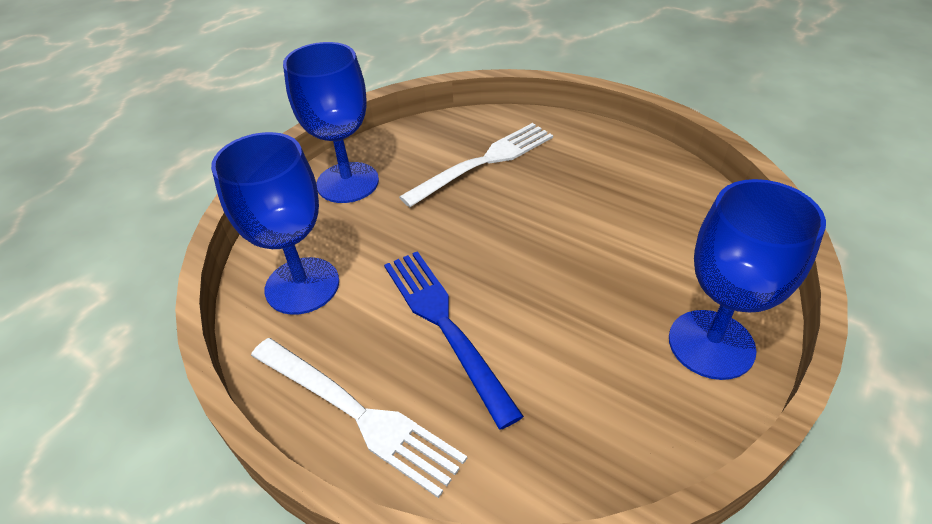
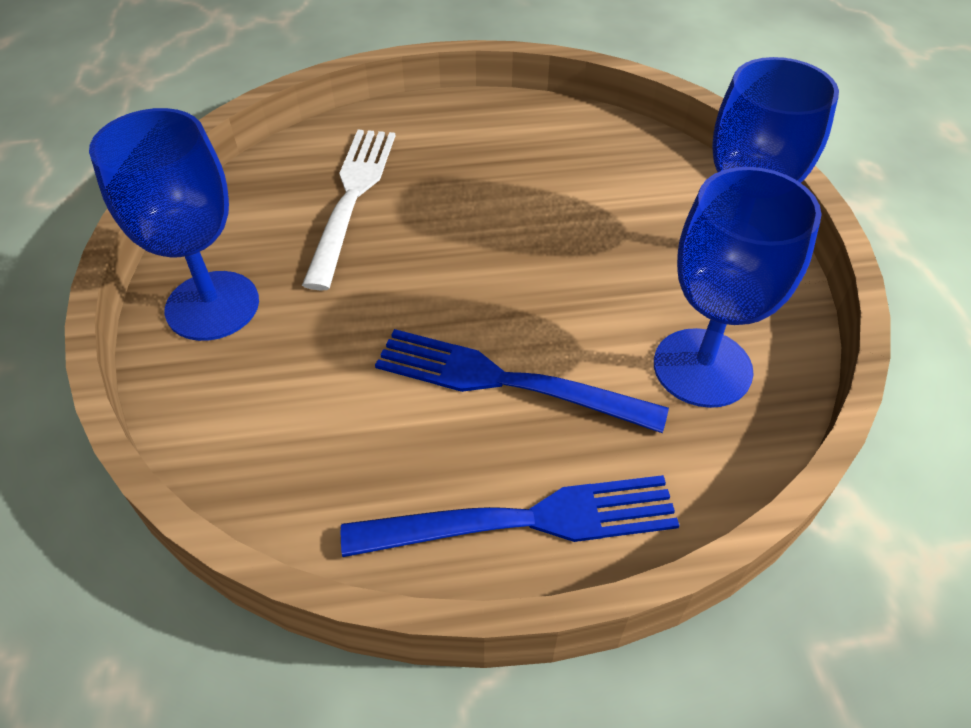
camera: 45 degrees left, 5 degrees up
(302, 285) = (303, 448): blue goblet -> blue goblet (702, 367)
(359, 414) = (526, 520): white fork -> blue fork

